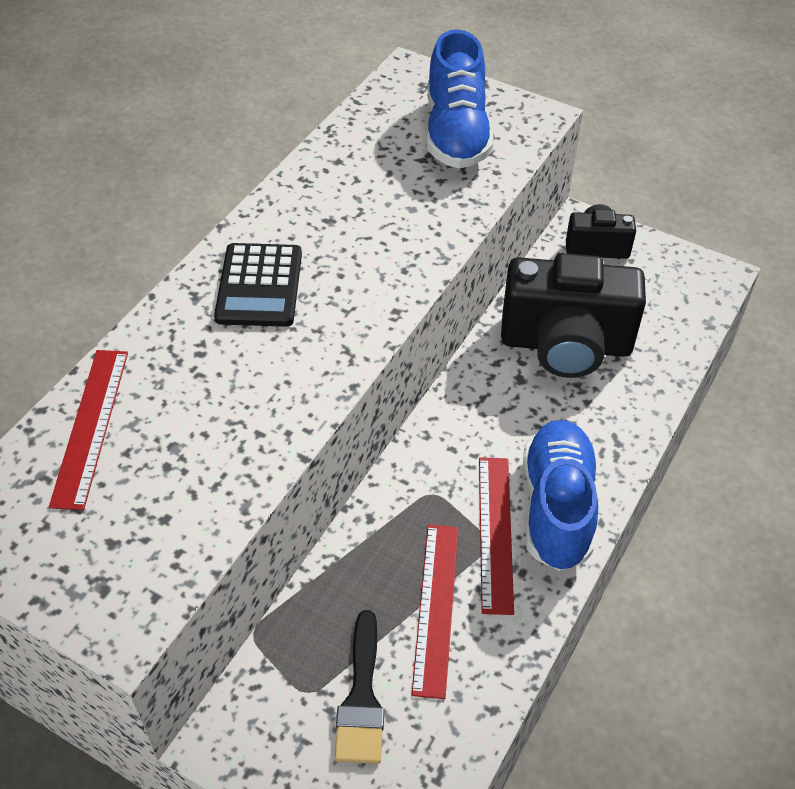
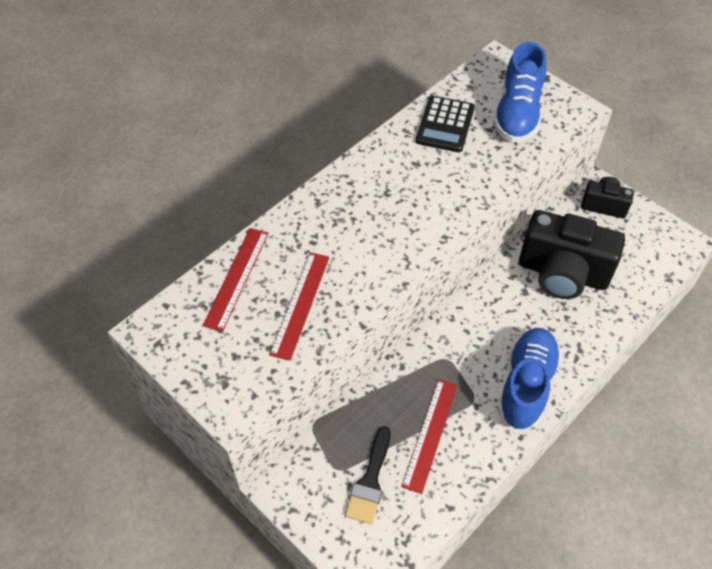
camera: 15 degrees right, 5 degrees up
(259, 286) = (360, 202): black calculator -> black calculator (445, 125)
(495, 532) = (481, 393): red ruler -> red ruler (300, 304)

